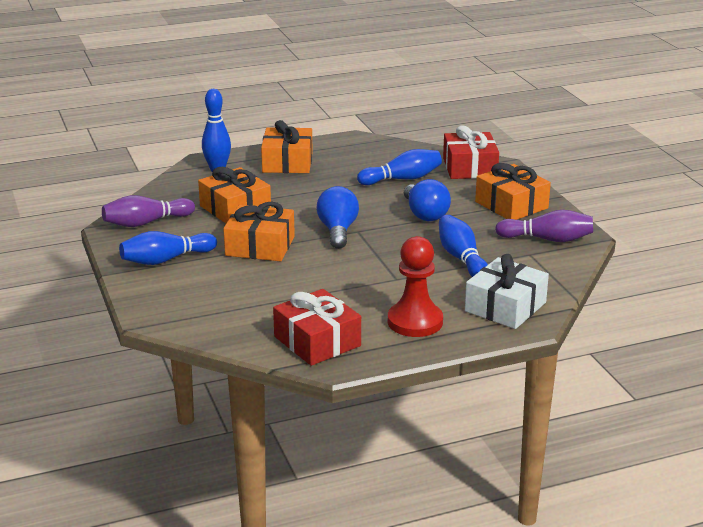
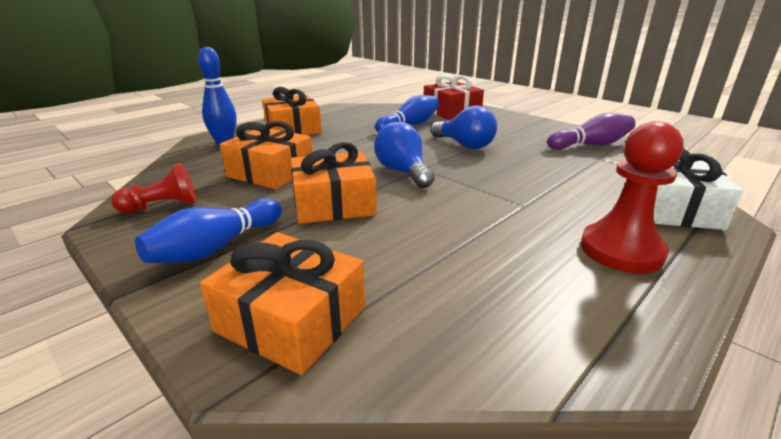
camera: 25 degrees left, 0 degrees up
(146, 222) = (163, 206): purple bowling pin -> red pawn
(317, 341) = (554, 320): red gift -> none
(461, 258) = (552, 173): blue bowling pin -> none
(511, 205) = (521, 128): orange gift -> orange gift (291, 319)

